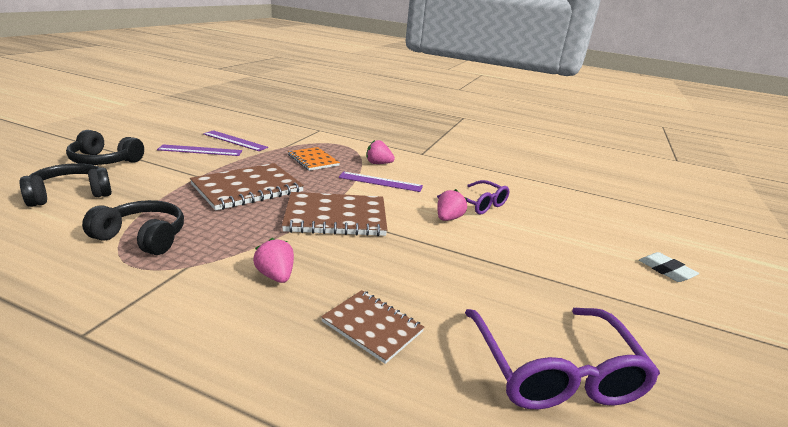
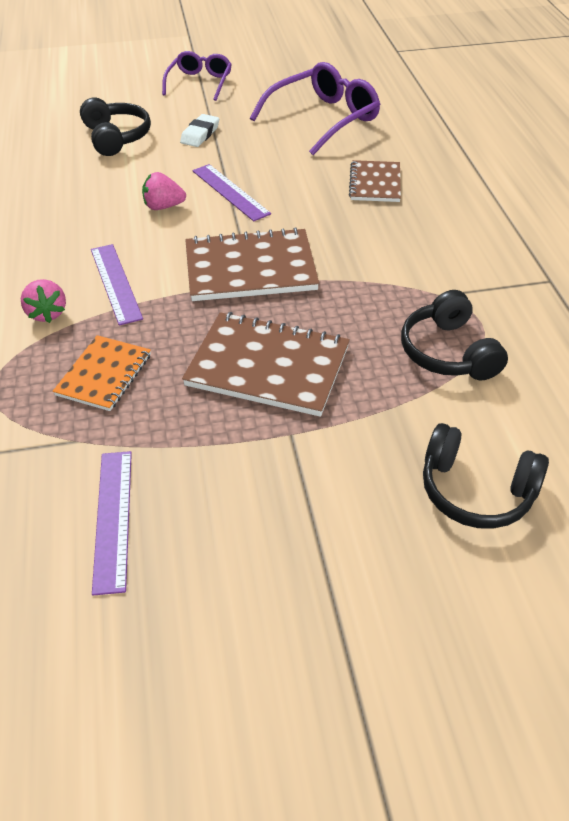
camera: 120 degrees left, 20 degrees up
(104, 161) = (375, 579): black headphones -> black headphones (116, 137)
(200, 150) = (207, 517): purple ruler -> purple ruler (230, 192)
(276, 276) = (384, 246): pink strawberry -> none
(336, 217) = (250, 268): brown notebook -> brown notebook turned 60 degrees counterclockwise
(477, 204) = (101, 201): purple glasses -> purple glasses (199, 83)
(666, 270) = (133, 97): white eraser -> white eraser (200, 134)

